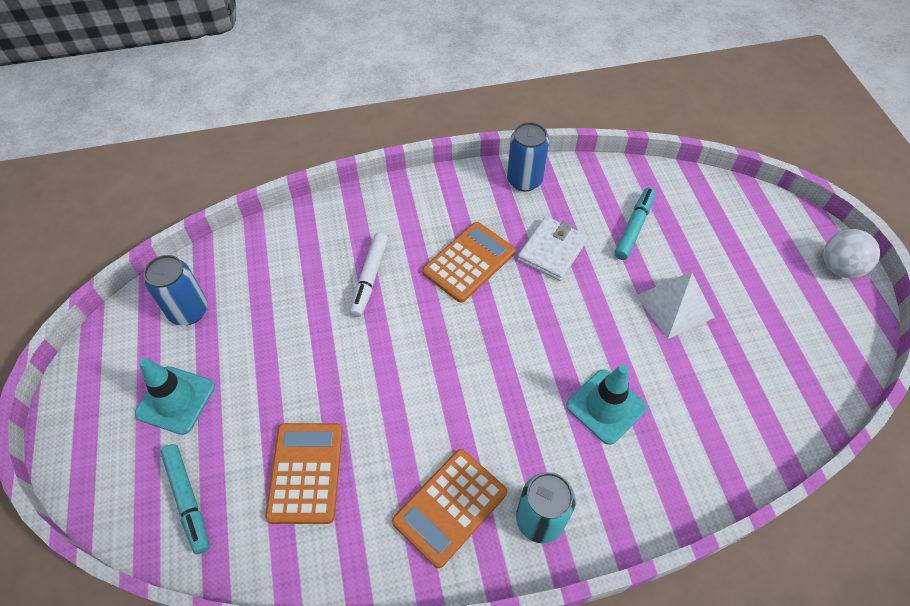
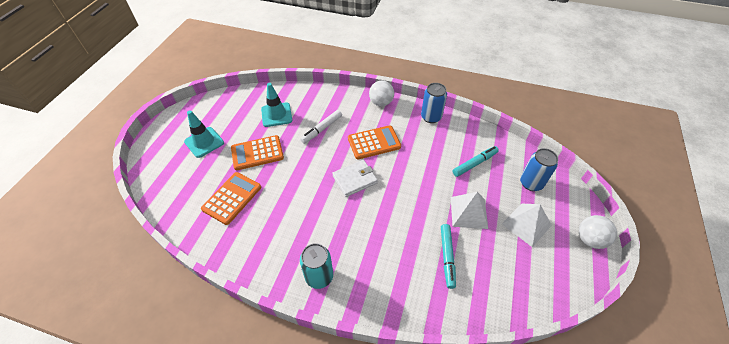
camera: 30 degrees right, 5 degrees down
(188, 311) = (236, 109): blue can -> blue can (531, 183)
(188, 500) = (179, 184): turquoise marker -> turquoise marker (447, 257)
(432, 189) = (381, 102): none -> white ball
(450, 507) = (282, 247): orange calculator -> orange calculator (257, 153)
(552, 250) = (421, 155): white wallet -> white wallet (355, 179)
(605, 406) = (393, 242): turquoise traffic cone -> turquoise traffic cone (276, 115)
(756, 286) = (526, 224): none -> white pyramid

